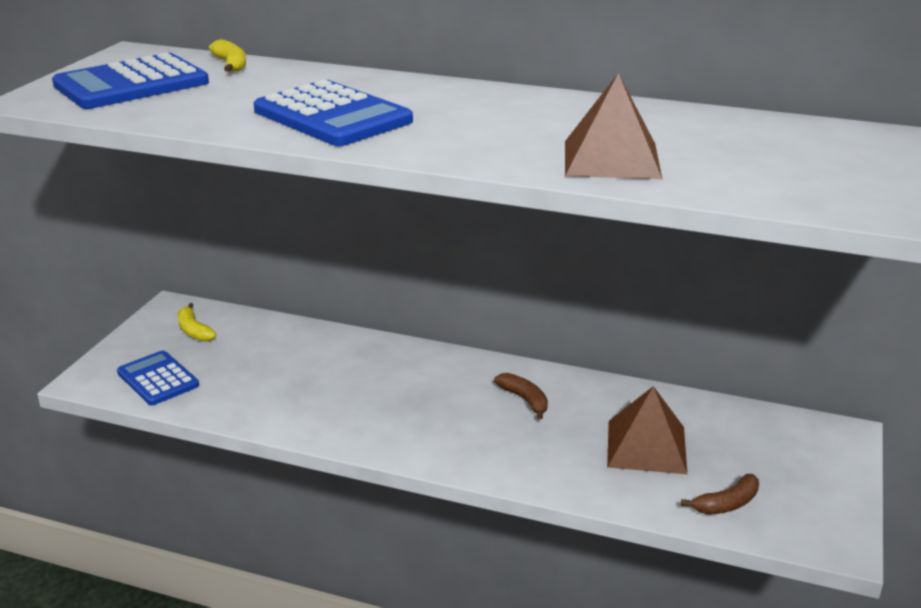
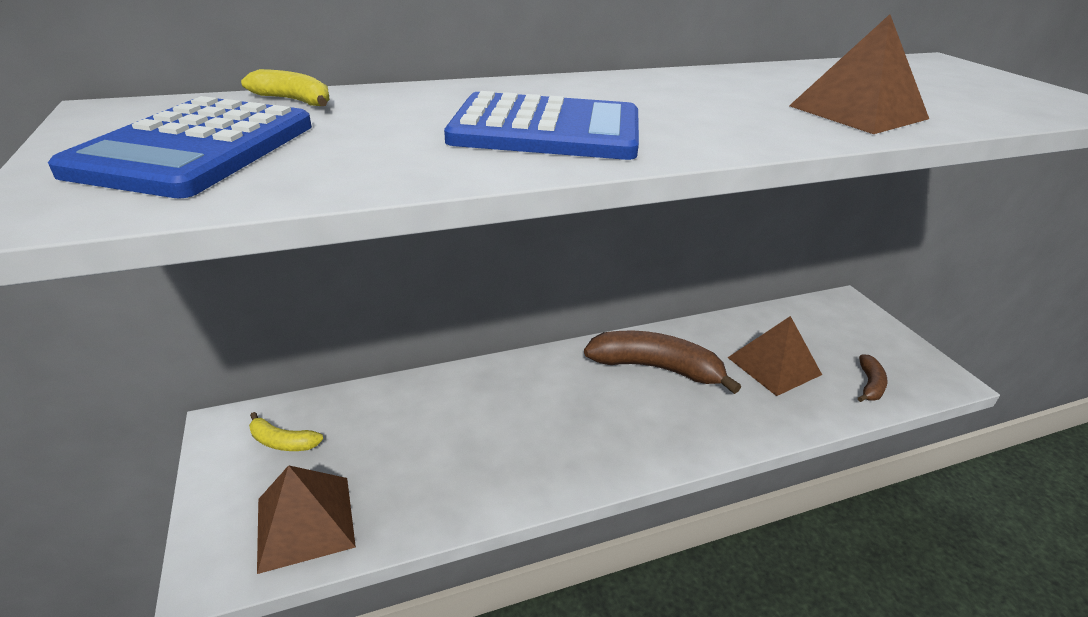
camera: 40 degrees left, 5 degrees up
(158, 379) = (305, 522): blue calculator -> brown pyramid
(525, 400) = (656, 368): brown banana -> brown banana, size x2.05

